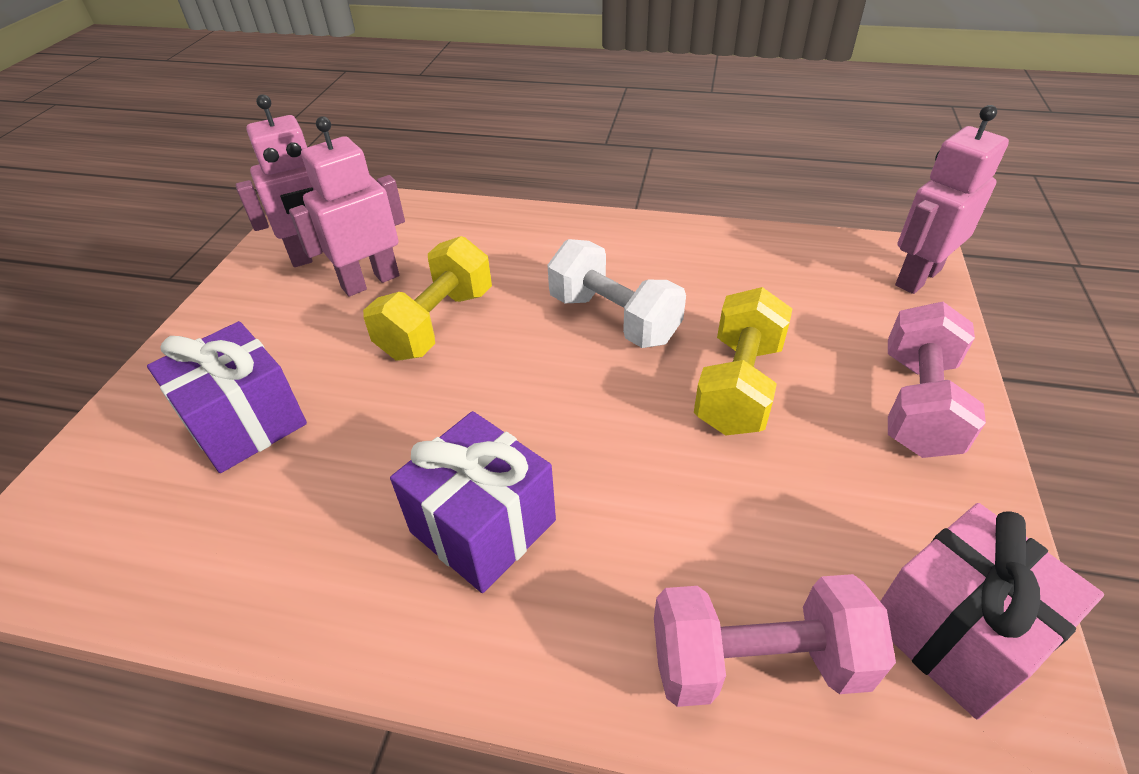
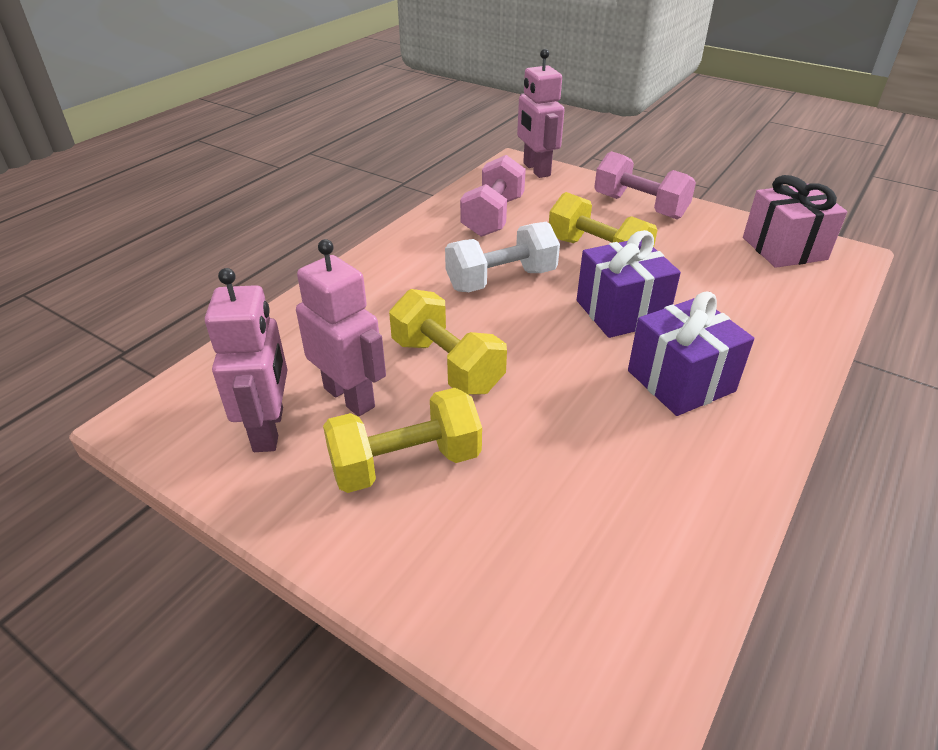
camera: 70 degrees left, 5 degrees down
(245, 423) = (514, 506): purple gift -> purple gift (621, 312)
(291, 340) = (405, 463): none -> yellow dumbbell
(370, 281) = (349, 397): pink robot -> pink robot turned 150 degrees clockwise
(757, 661) = (794, 305): pink dumbbell -> pink dumbbell (493, 217)

